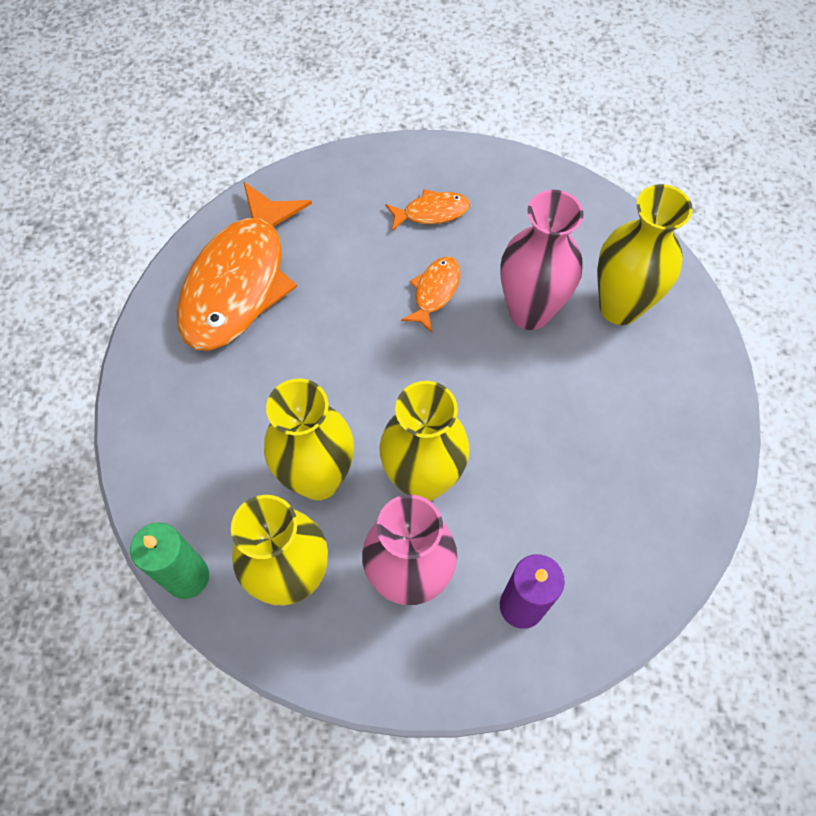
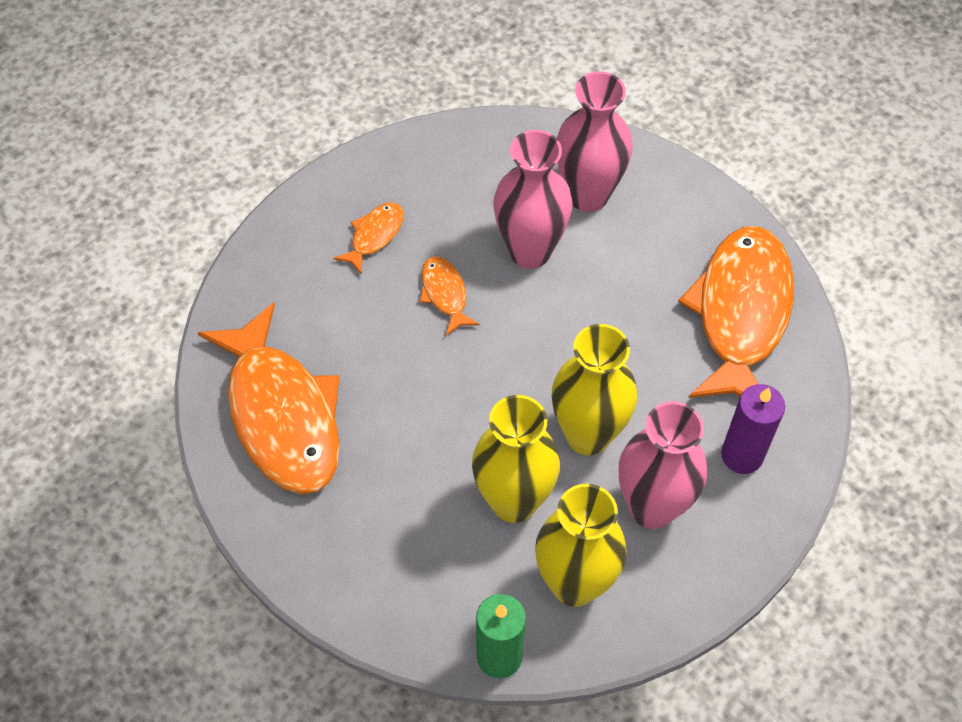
camera: 45 degrees left, 5 degrees down
(619, 307) = (588, 195): yellow vase -> pink vase
(644, 497) = (740, 313): none -> orange fish

